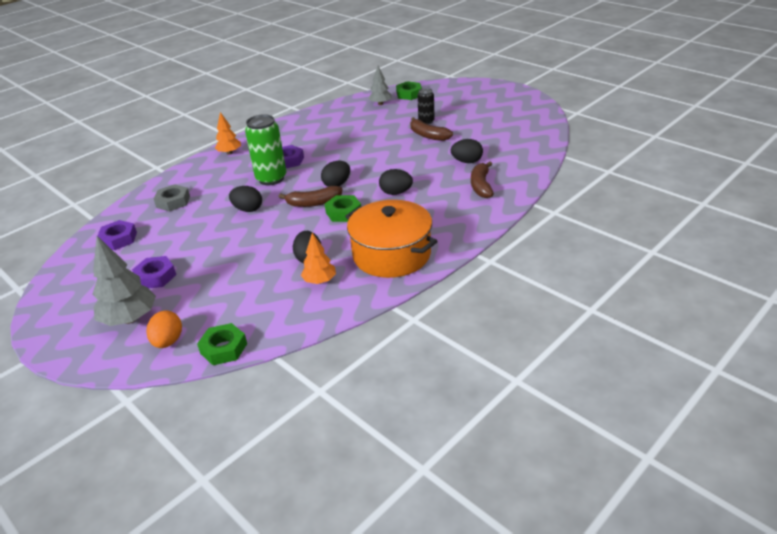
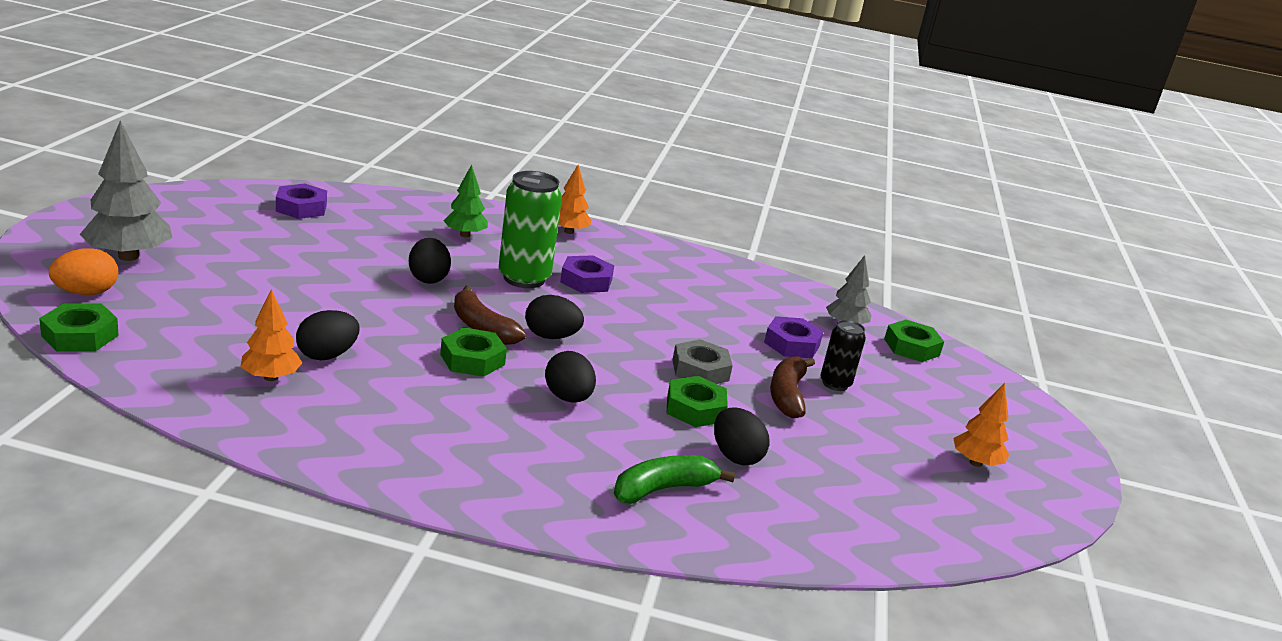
camera: 50 degrees right, 10 degrees down
(156, 276) = (228, 251): purple nut -> purple nut (791, 344)
(173, 202) = (411, 221): grey nut -> grey nut (700, 370)
(205, 187) = (465, 235): none -> green tree
(391, 254) = (376, 430): orange pot -> none
(425, 161) = (695, 409): none -> green nut
(481, 186) = (663, 489): brown banana -> green banana
(500, 109) = (975, 463): none -> orange tree

